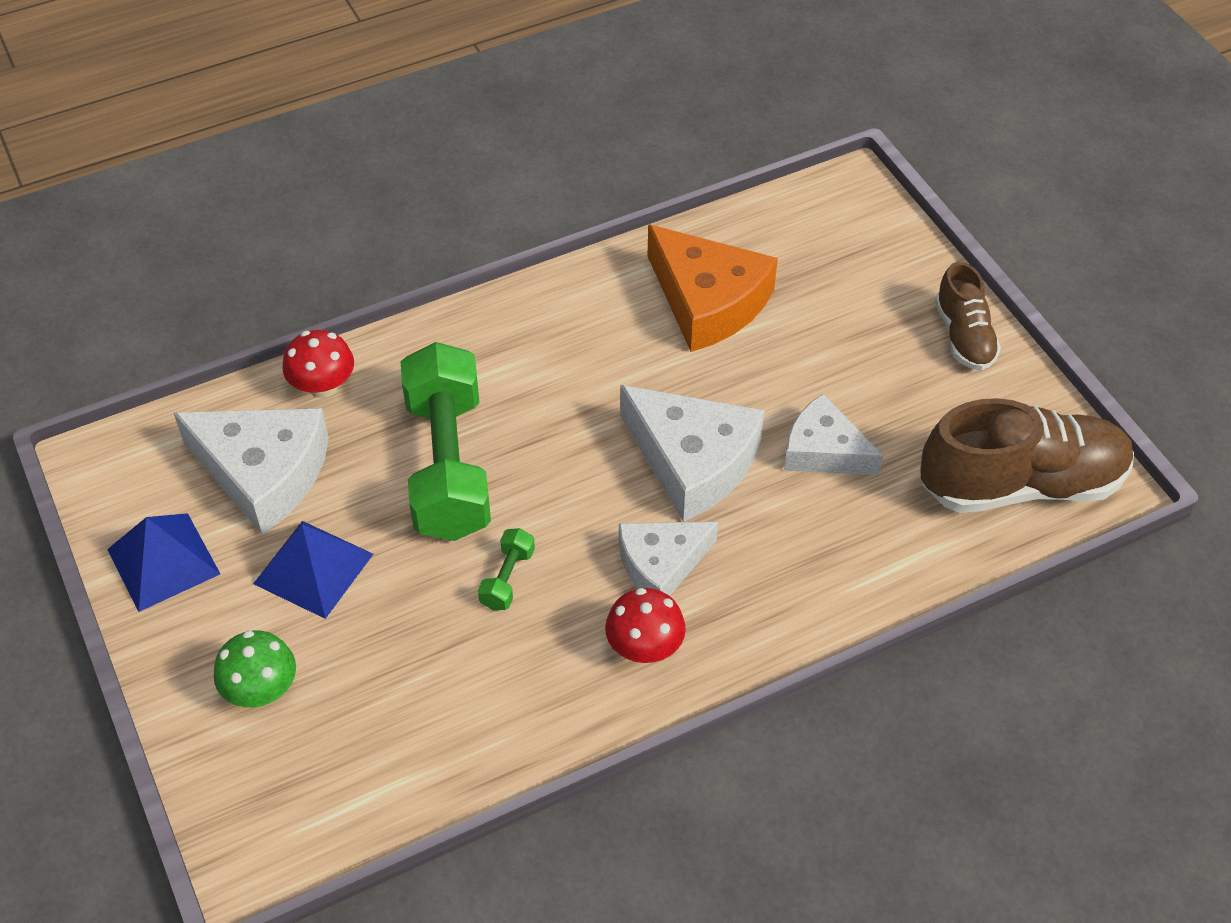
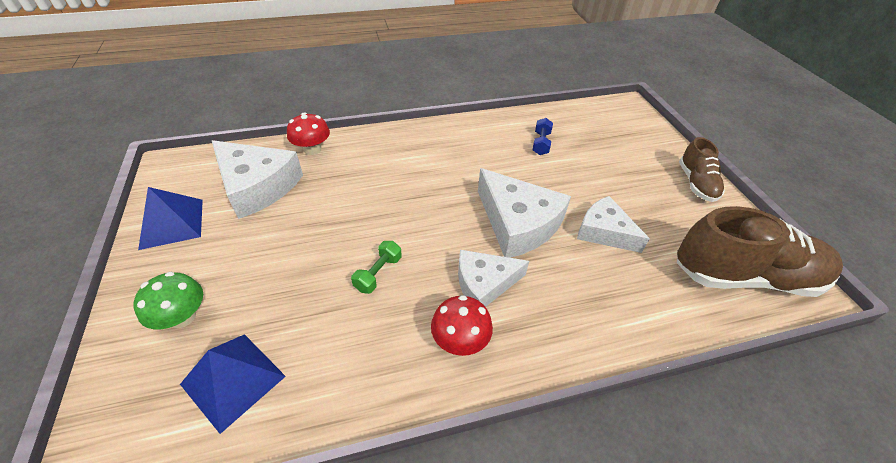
camera: 10 degrees right, 5 degrees down
(313, 568) = (258, 244): blue pyramid -> blue pyramid (233, 380)
(448, 465) = (365, 200): green dumbbell -> none
(708, 302) = (541, 143): orange cheese -> blue dumbbell

